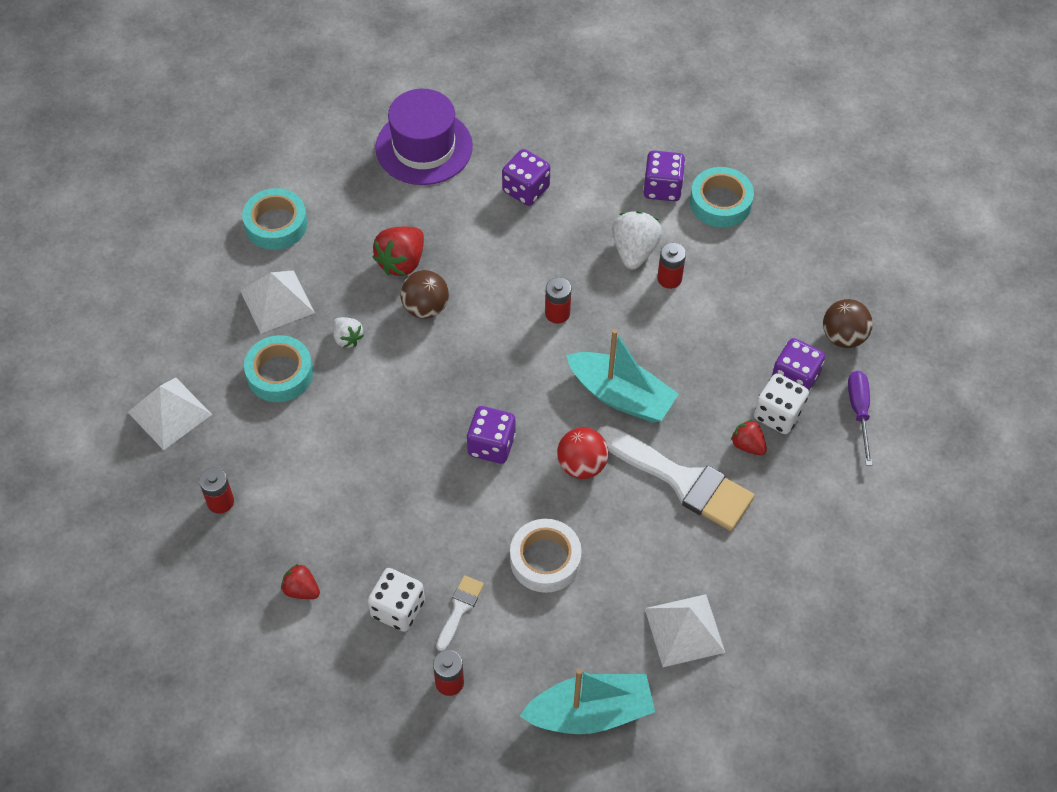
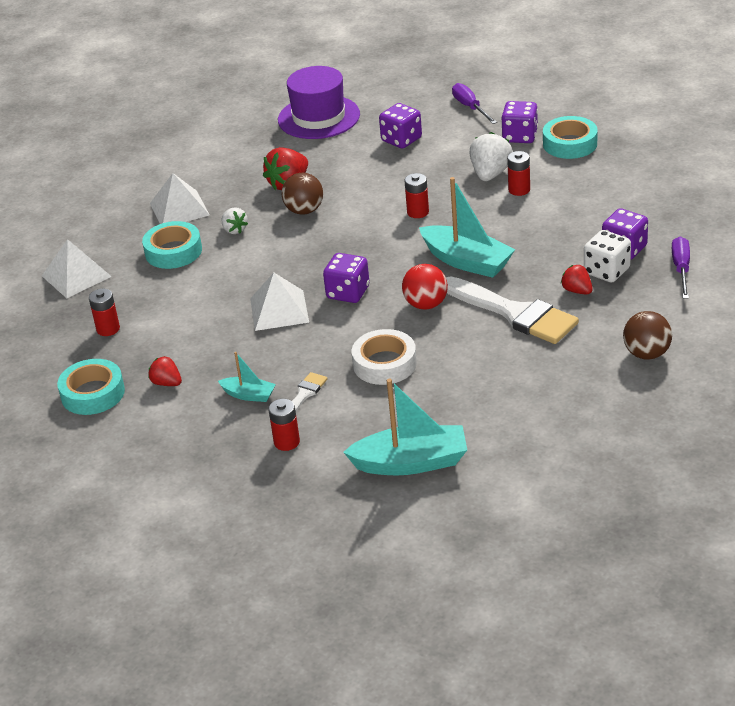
camera: 10 degrees right, 20 degrees down
(276, 224) = (187, 164): turquoise tape -> turquoise tape (93, 393)
(398, 609) = (249, 395): white dice -> turquoise boat
(601, 136) = (470, 107): none -> purple screwdriver
(684, 630) = (505, 409): white pyramid -> white pyramid (279, 310)
(843, 337) = (671, 222): brown ball -> brown ball (646, 354)

